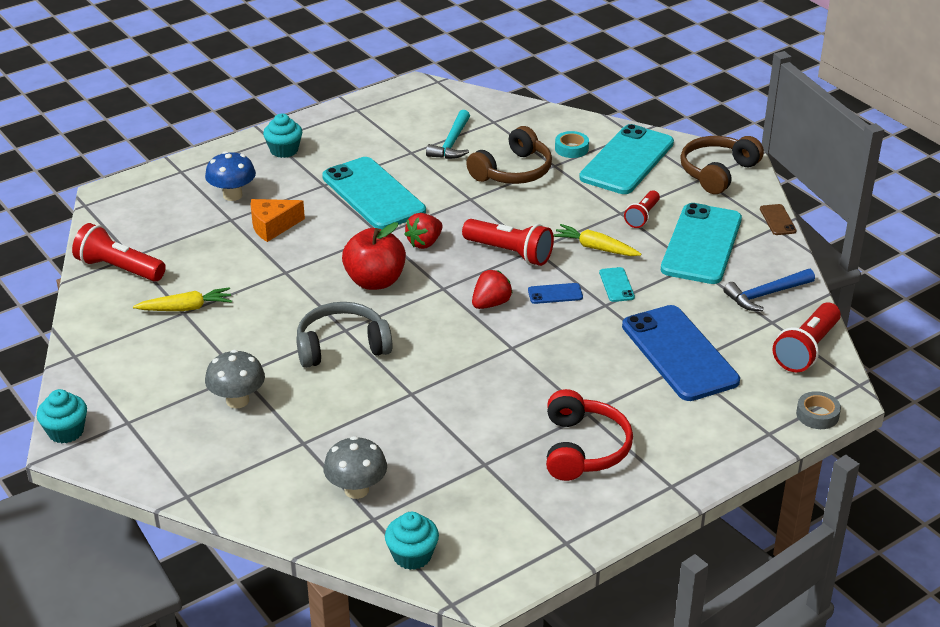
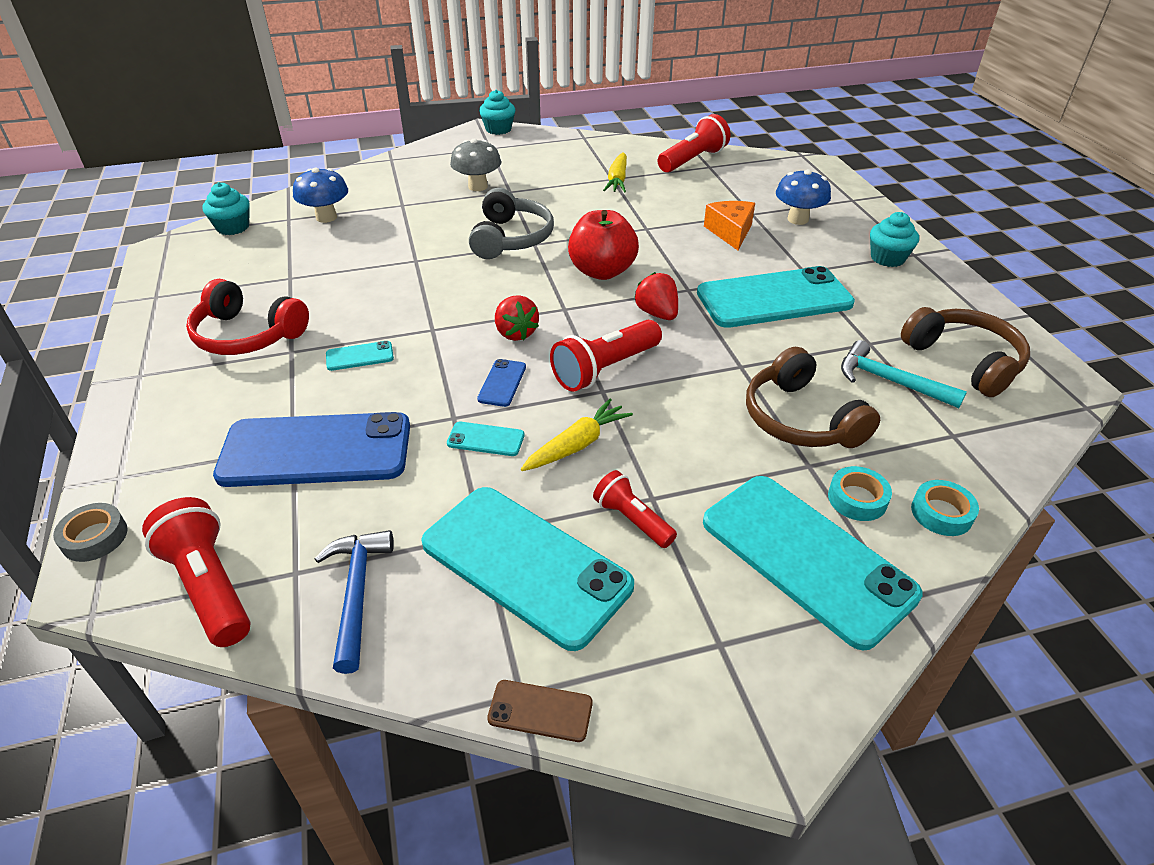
camera: 110 degrees right, 5 degrees up
(356, 490) = (326, 217): grey mushroom -> blue mushroom
(564, 124) = (941, 513): none -> turquoise tape
(570, 373) = (360, 356): none -> turquoise phone
(717, 172) = (735, 681): brown headphones -> brown headphones (964, 361)

